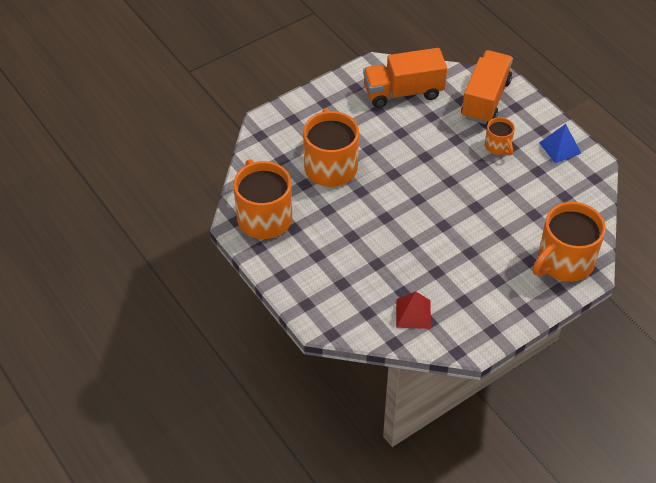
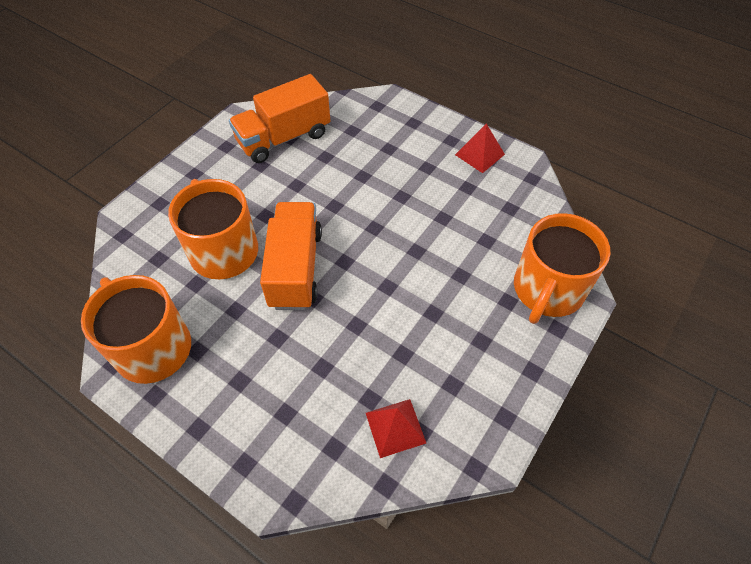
camera: 20 degrees left, 5 degrees up
(485, 99) = (378, 122): orange truck -> orange truck (295, 268)
(498, 146) = (413, 171): orange mug -> none
(560, 148) = (479, 154): blue pyramid -> red pyramid

